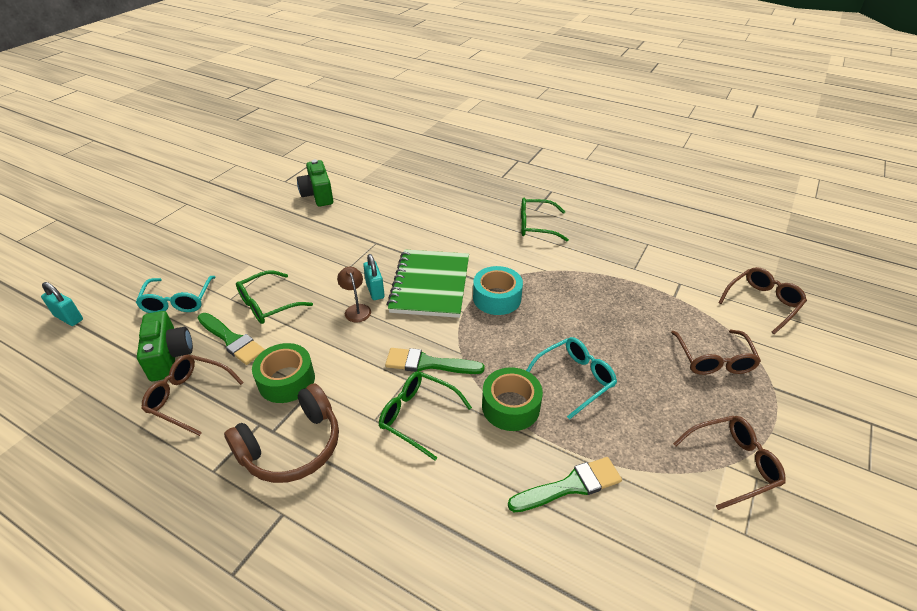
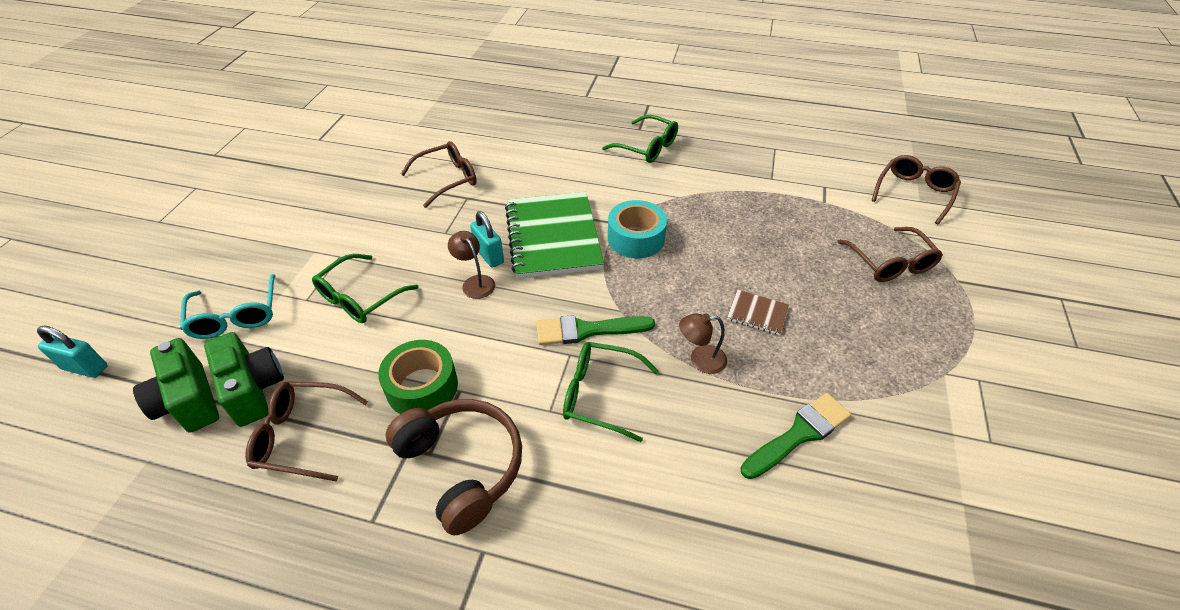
camera: 15 degrees left, 5 degrees up
(232, 340) = (330, 351): green brush -> none
(292, 447) = (462, 466): brown headphones -> brown headphones turned 75 degrees counterclockwise
(318, 195) = (370, 150): green camera -> green camera (189, 401)
(510, 406) = (700, 360): green tape -> brown lamp
(536, 226) = (647, 147): green glasses -> green glasses turned 135 degrees counterclockwise
(575, 379) = (757, 314): turquoise glasses -> brown notebook
(732, 464) = (951, 371): brown glasses -> brown glasses (447, 179)

